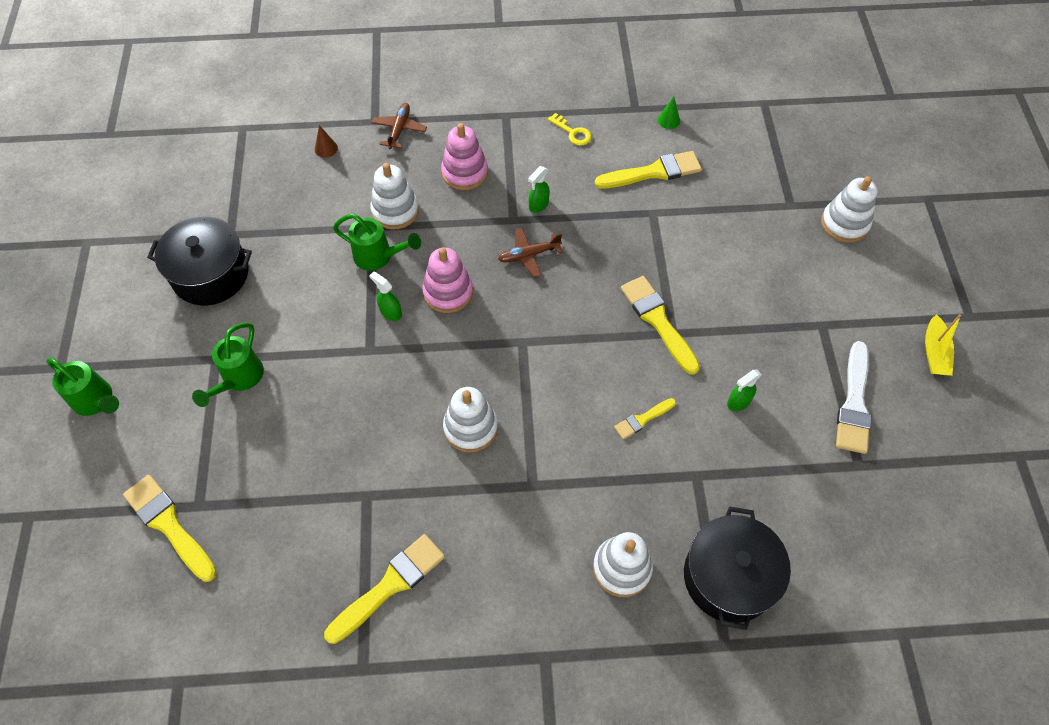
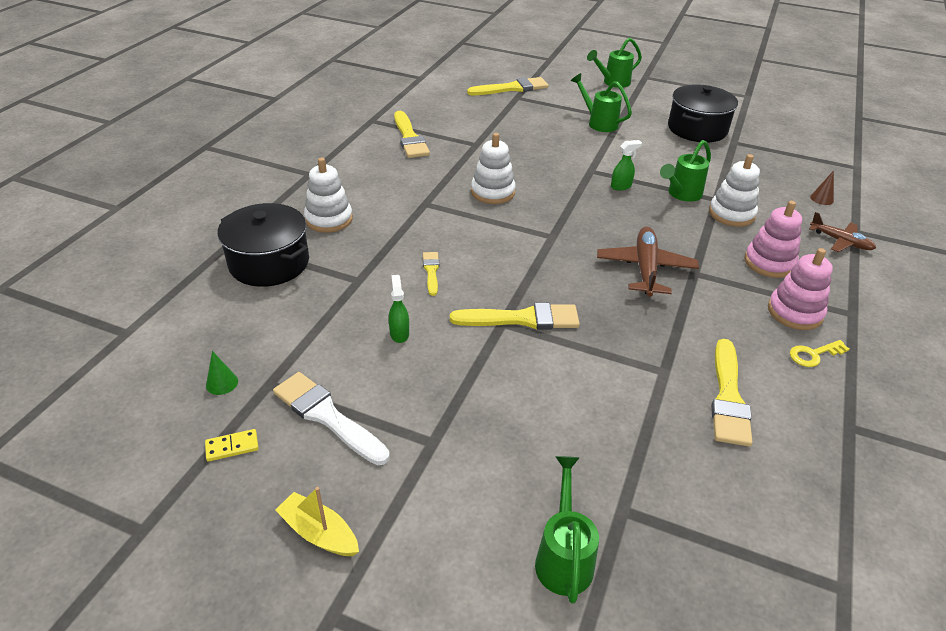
camera: 115 degrees right, 20 degrees down
(448, 292) = (626, 216): pink stacking toy -> pink stacking toy (795, 312)
(529, 255) = (645, 268): brown plane -> brown plane, size x1.59
(538, 205) = (707, 294): green spray bottle -> none
(668, 120) = (821, 451): green cone -> green cone (222, 383)
(844, 223) = (563, 556): white stacking toy -> green watering can
(926, 448) = (232, 447): none -> yellow domino

